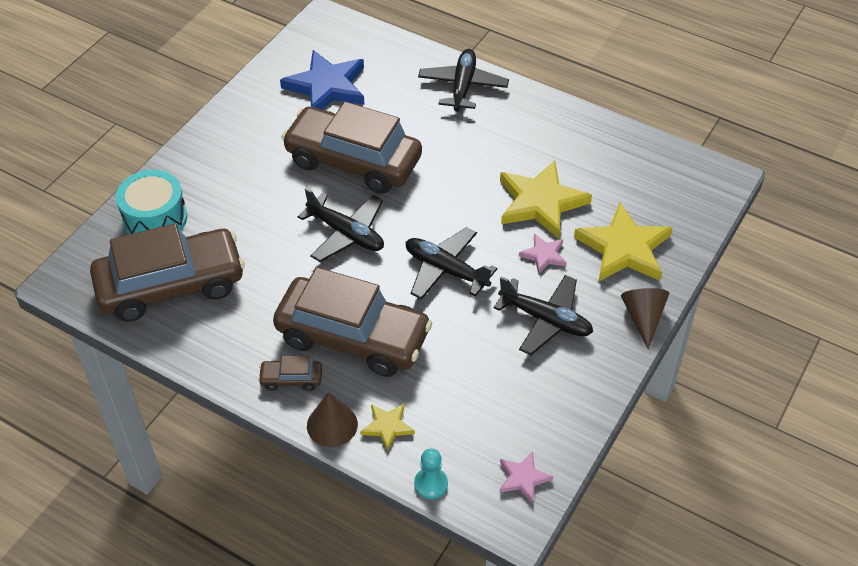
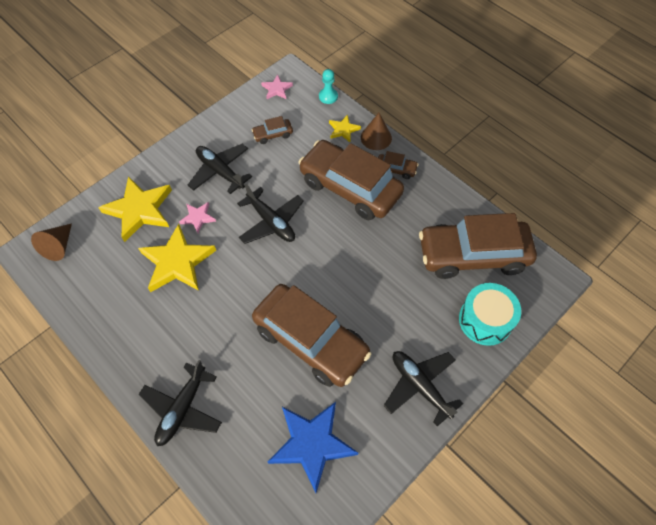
camera: 165 degrees left, 10 degrees up
(346, 234) = (335, 269): black plane -> black plane (420, 386)
(495, 393) = (273, 134): none -> brown car
(643, 318) = (158, 159): brown cone -> brown cone (59, 246)

